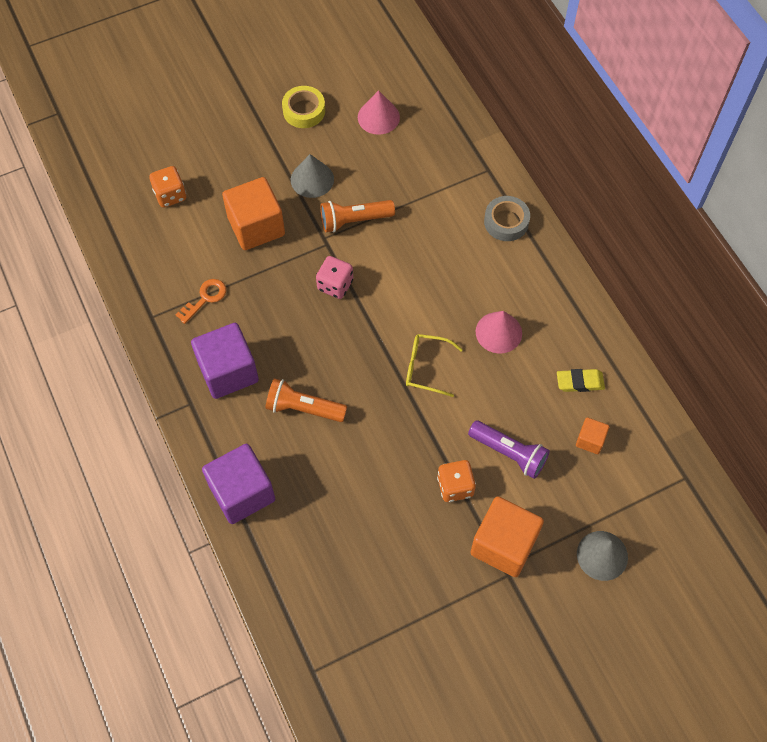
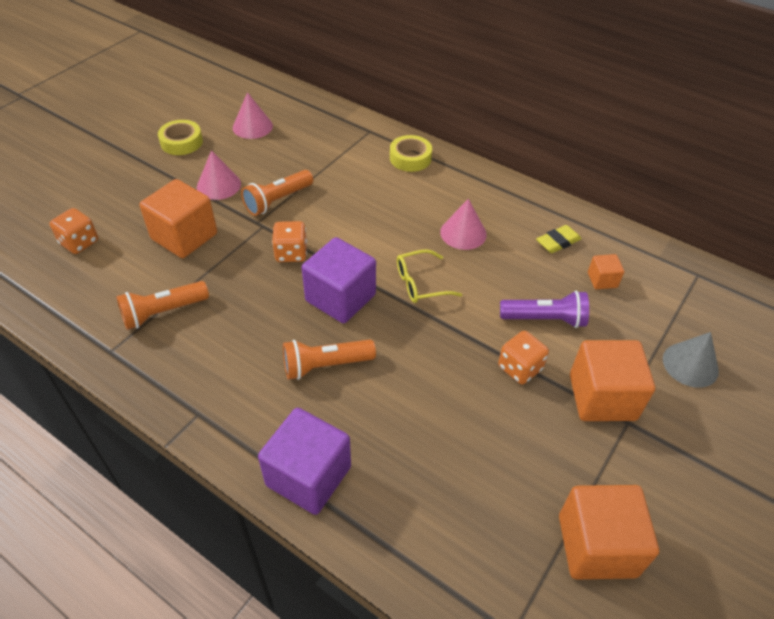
camera: 30 degrees left, 15 degrees down
(205, 298) = (163, 312): orange key -> orange flashlight
(228, 371) = (224, 366): purple cube -> purple cube (340, 298)
(312, 179) = (219, 185): grey cone -> pink cone
(335, 285) = (291, 253): pink dice -> orange dice
(411, 649) = (596, 545): none -> orange cube
(506, 222) = (410, 158): grey tape -> yellow tape

